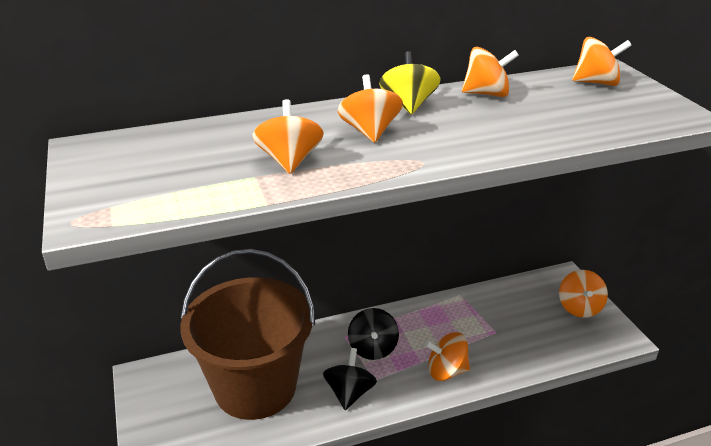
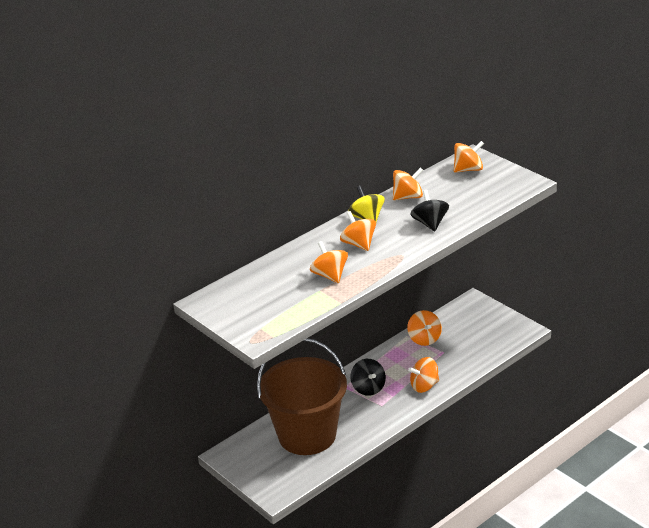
camera: 20 degrees left, 0 degrees up
(349, 393) = (370, 418): black spinning top -> black spinning top (430, 223)
(579, 307) = (491, 319): orange spinning top -> orange spinning top (424, 339)

